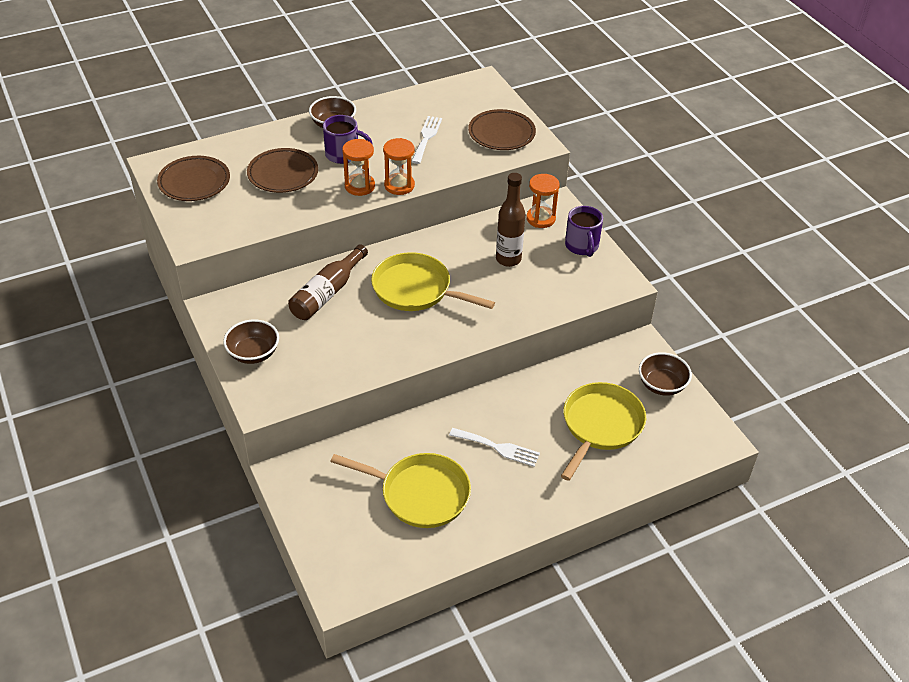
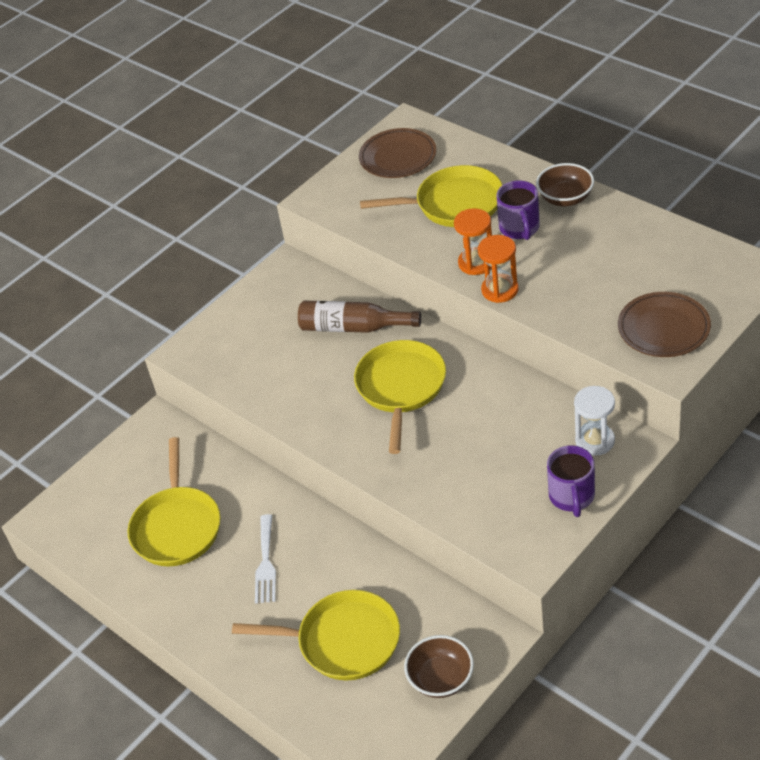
camera: 75 degrees right, 0 degrees up
(253, 353) = (242, 318): brown bowl -> none
(283, 174) = (454, 204): brown plate -> yellow pan
(426, 137) = (602, 274): white fork -> none
(508, 259) = (500, 441): brown bottle -> none
(540, 218) = (595, 441): orange hourglass -> white hourglass
(582, 246) = (572, 496): purple mug -> purple mug turned 60 degrees counterclockwise

